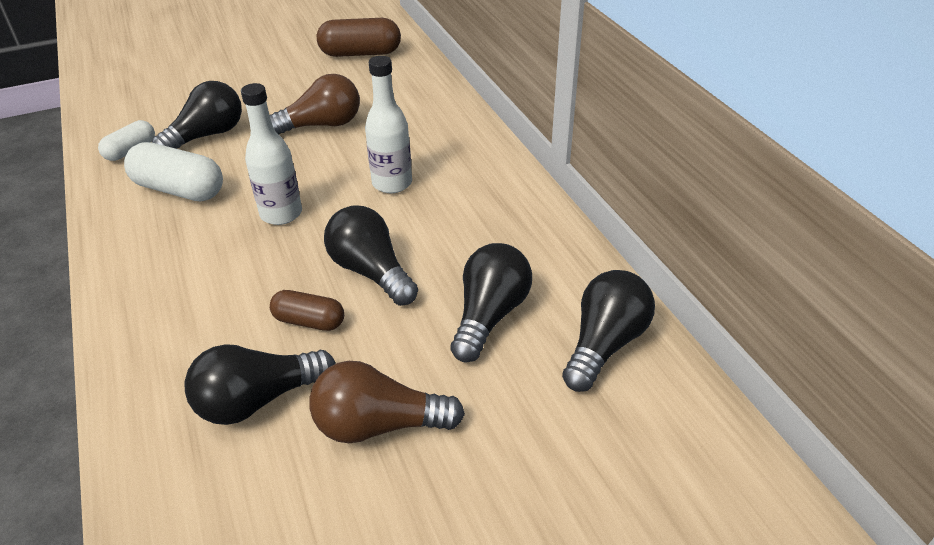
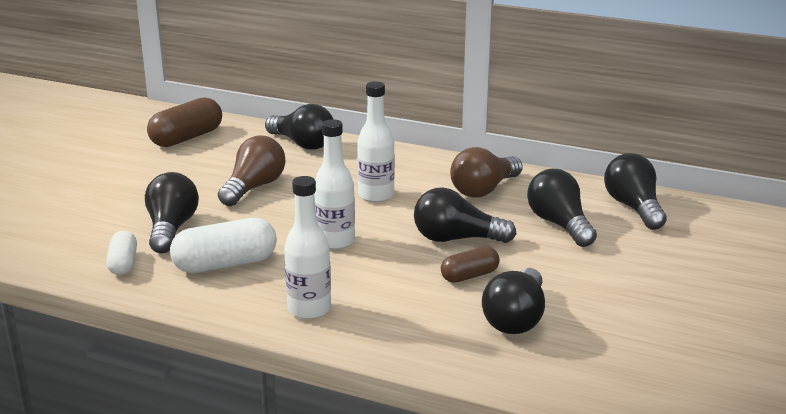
camera: 45 degrees left, 15 degrees down
(149, 271) = (309, 309): none -> white bottle
(379, 425) = (597, 291): brown light bulb -> brown light bulb (484, 189)
(430, 98) = (302, 144): none -> black light bulb

